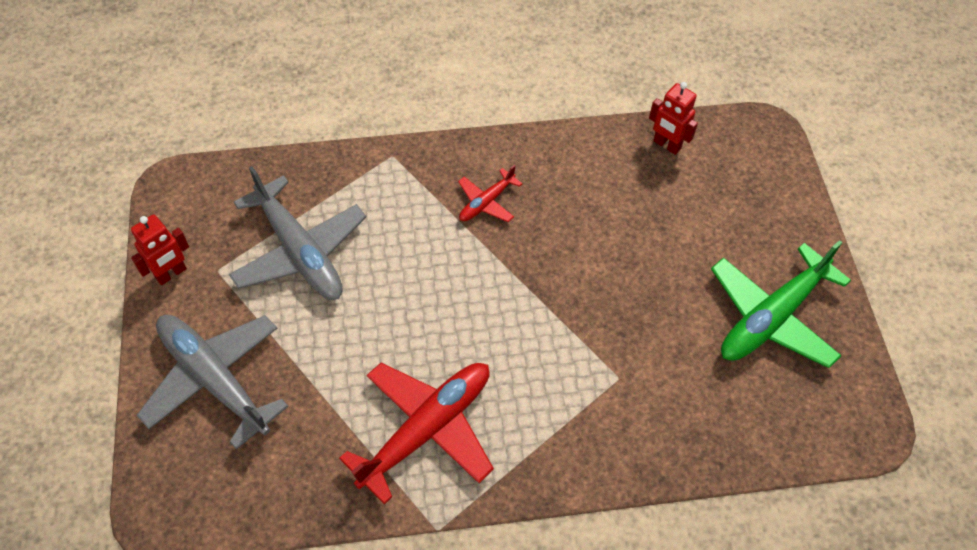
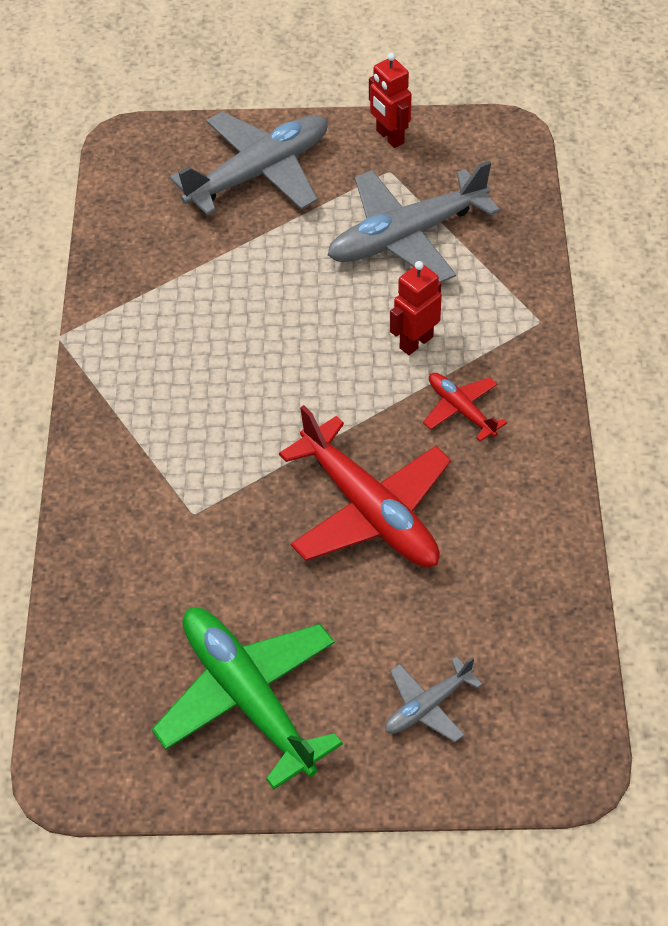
camera: 100 degrees right, 5 degrees down
(426, 430) = (167, 334): red plane -> red plane (369, 510)
(666, 145) = (546, 626): red robot -> red robot (416, 342)
(745, 207) = (428, 706): none -> grey plane

